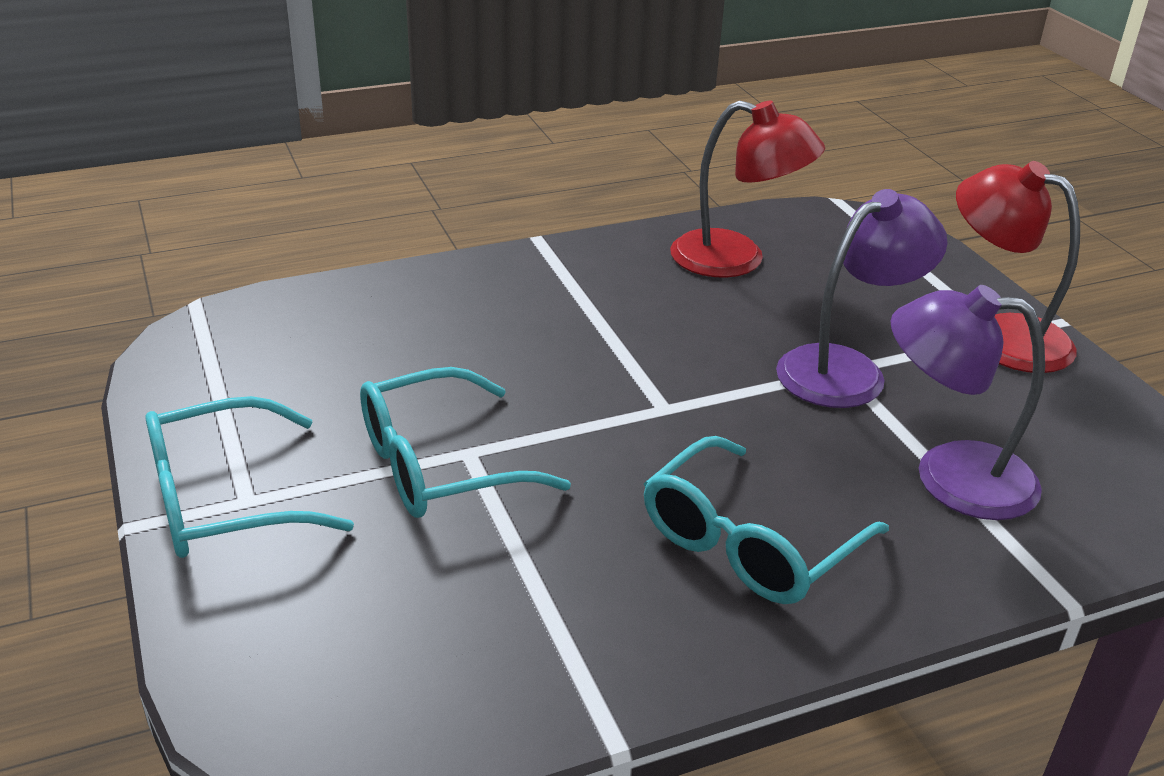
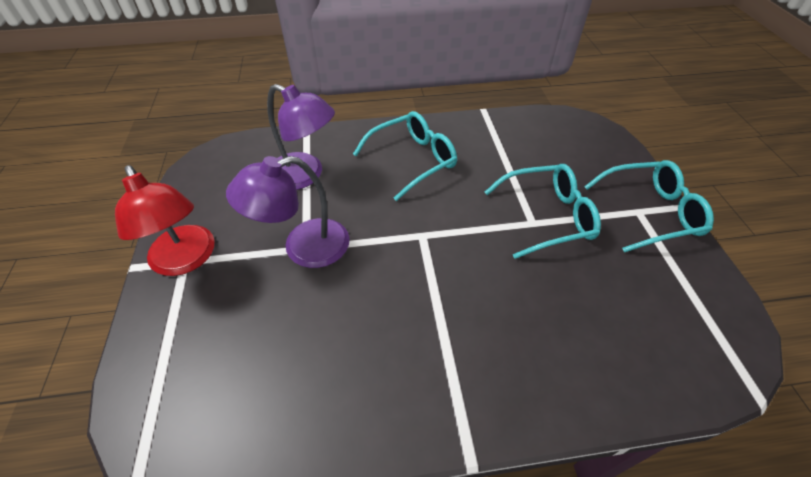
camera: 165 degrees left, 15 degrees up
(736, 260) = (304, 383): red lamp -> none

